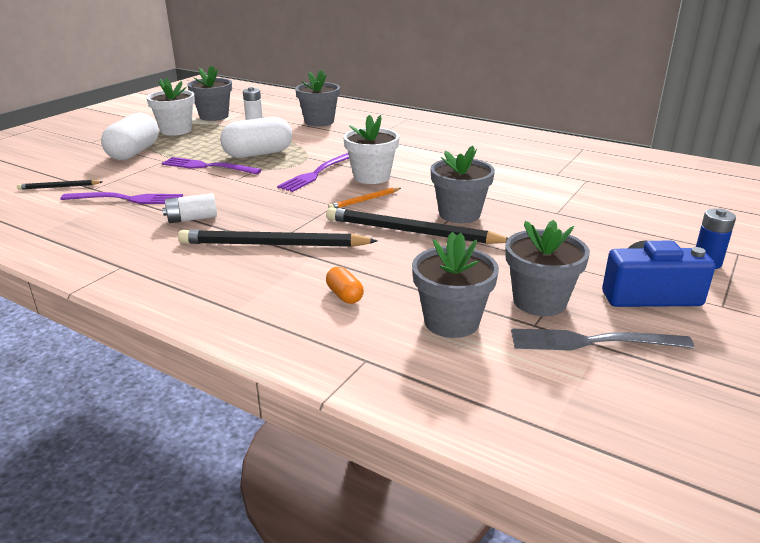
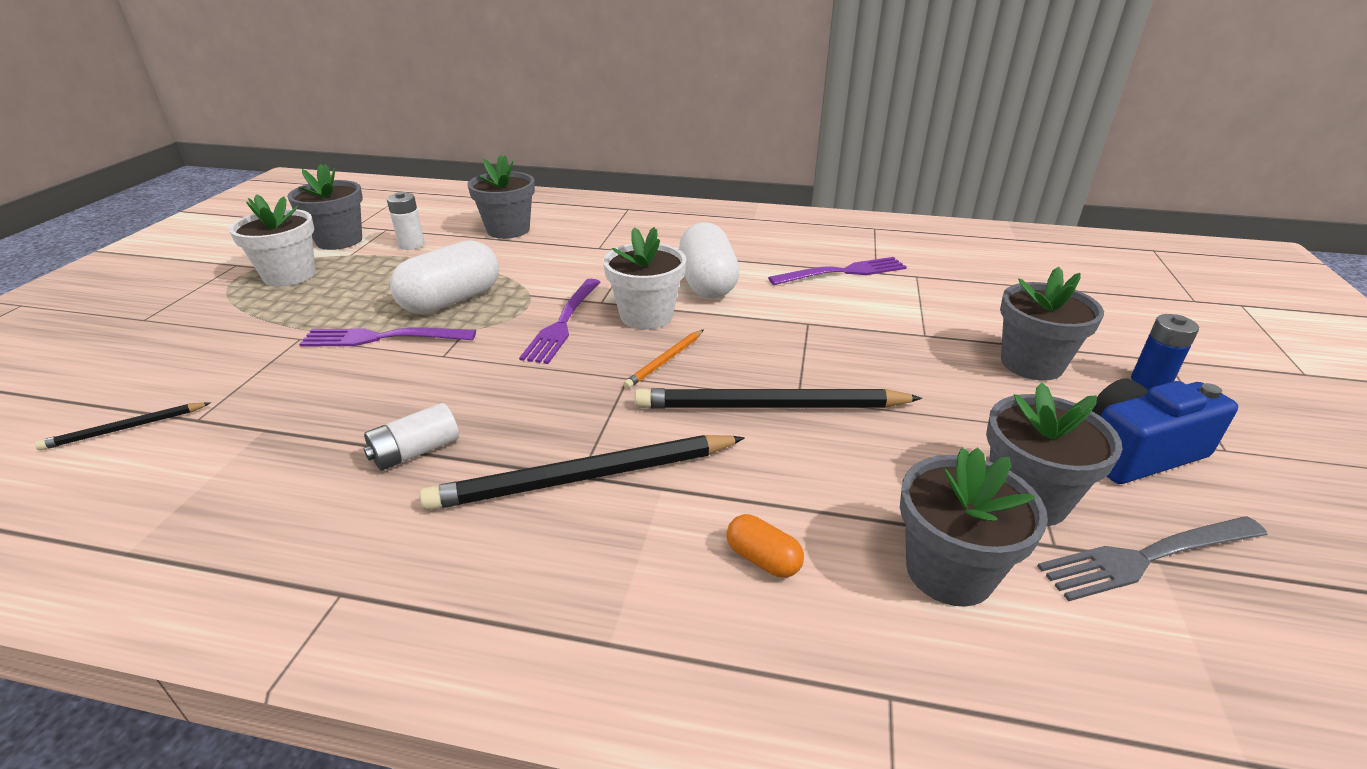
camera: 20 degrees left, 5 degrees up
(127, 199) = (275, 431): purple fork -> purple fork (843, 272)
(134, 152) = (237, 330): white capsule -> white capsule (707, 283)
(459, 214) = (809, 361): grey flower pot -> grey flower pot (1031, 364)

